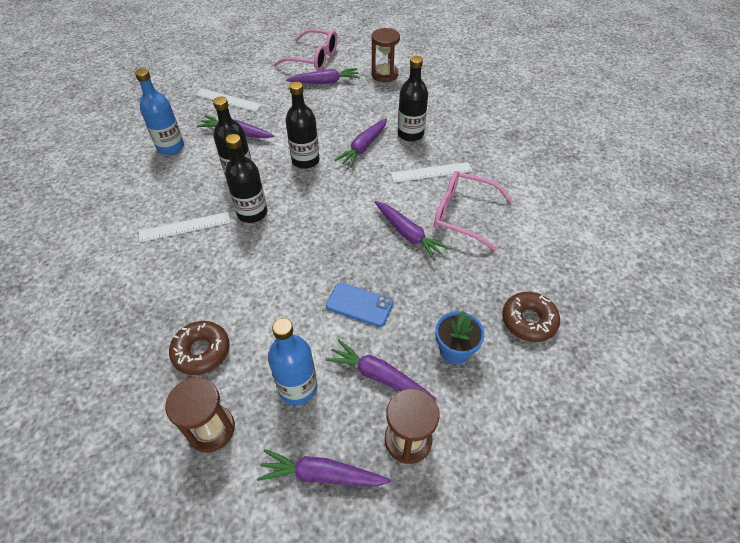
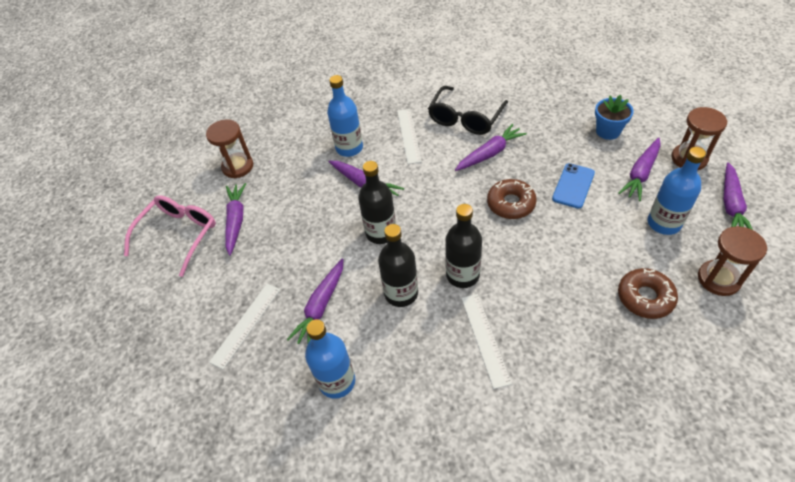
camera: 80 degrees left, 0 degrees up
(410, 134) = (349, 148): black bottle -> blue bottle
(463, 215) = (465, 118): pink glasses -> black glasses
(528, 321) = (574, 92): brown donut -> brown donut (511, 204)

